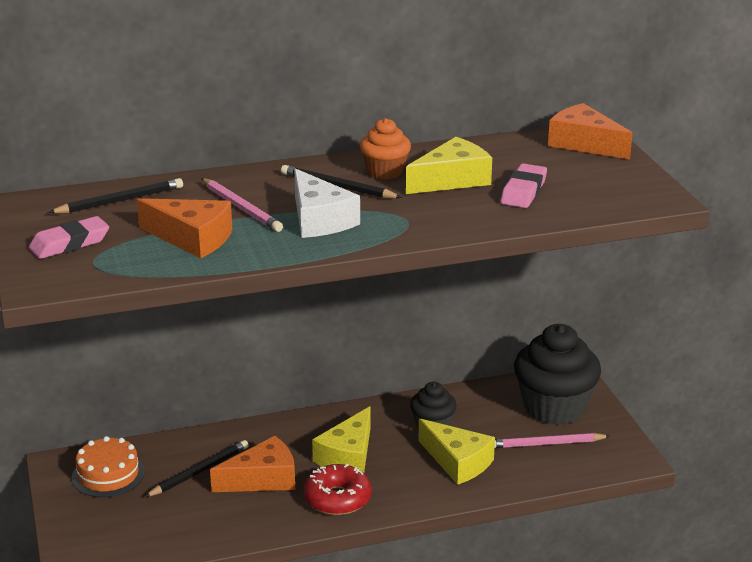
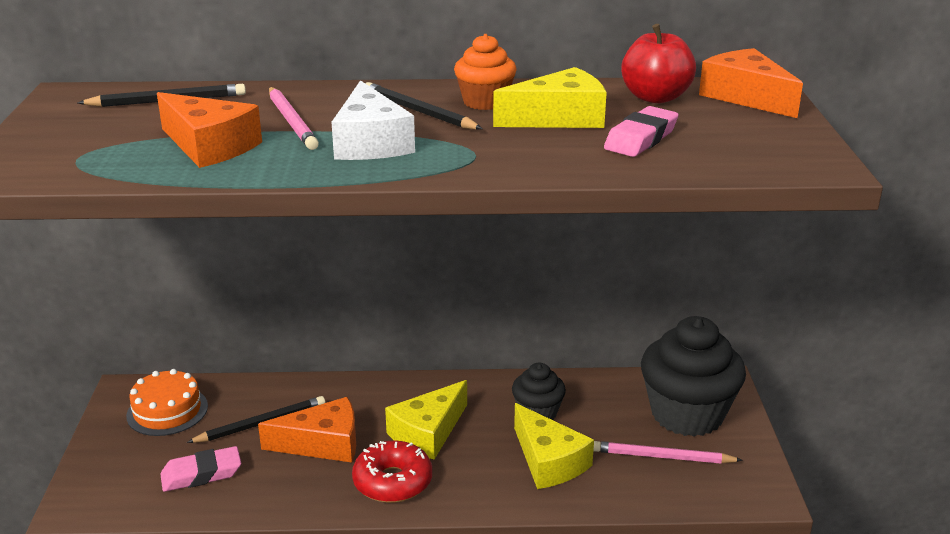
camera: 15 degrees right, 0 degrees up
(70, 244) = (72, 136): pink eraser -> pink eraser (201, 474)
(516, 152) = (655, 97): none -> red apple

